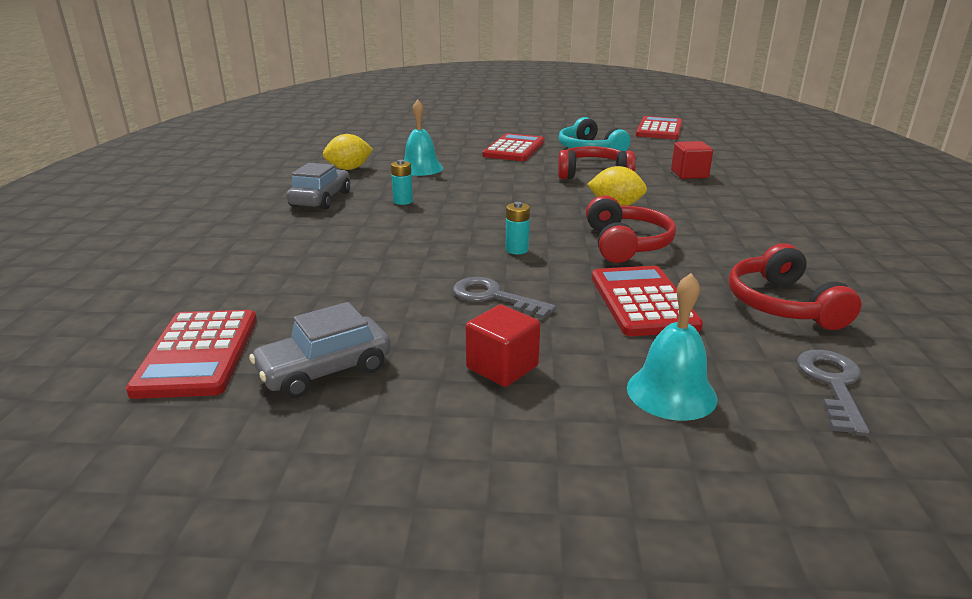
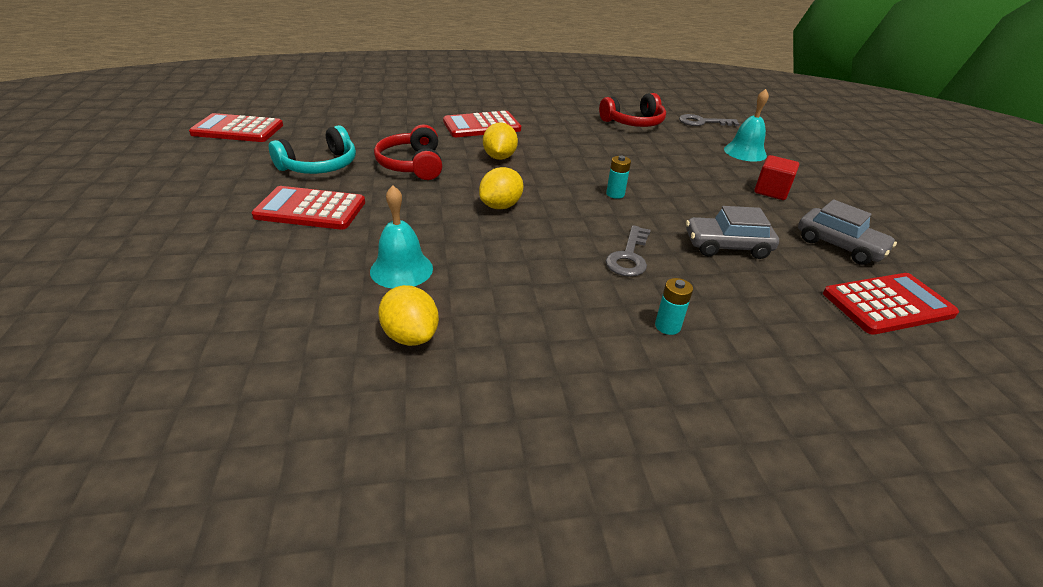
camera: 105 degrees left, 10 degrees up
(321, 199) = (549, 330): grey car -> grey car (727, 246)
(403, 201) = (531, 264): turquoise battery -> turquoise battery (667, 326)
(493, 297) = (697, 198): grey key -> grey key (629, 256)
(503, 199) = (501, 206): none -> yellow lemon
(626, 244) = (577, 156): red headphones -> none
(642, 302) = (661, 154): red calculator -> red calculator (482, 126)
(689, 174) = (406, 127): red cube -> none

